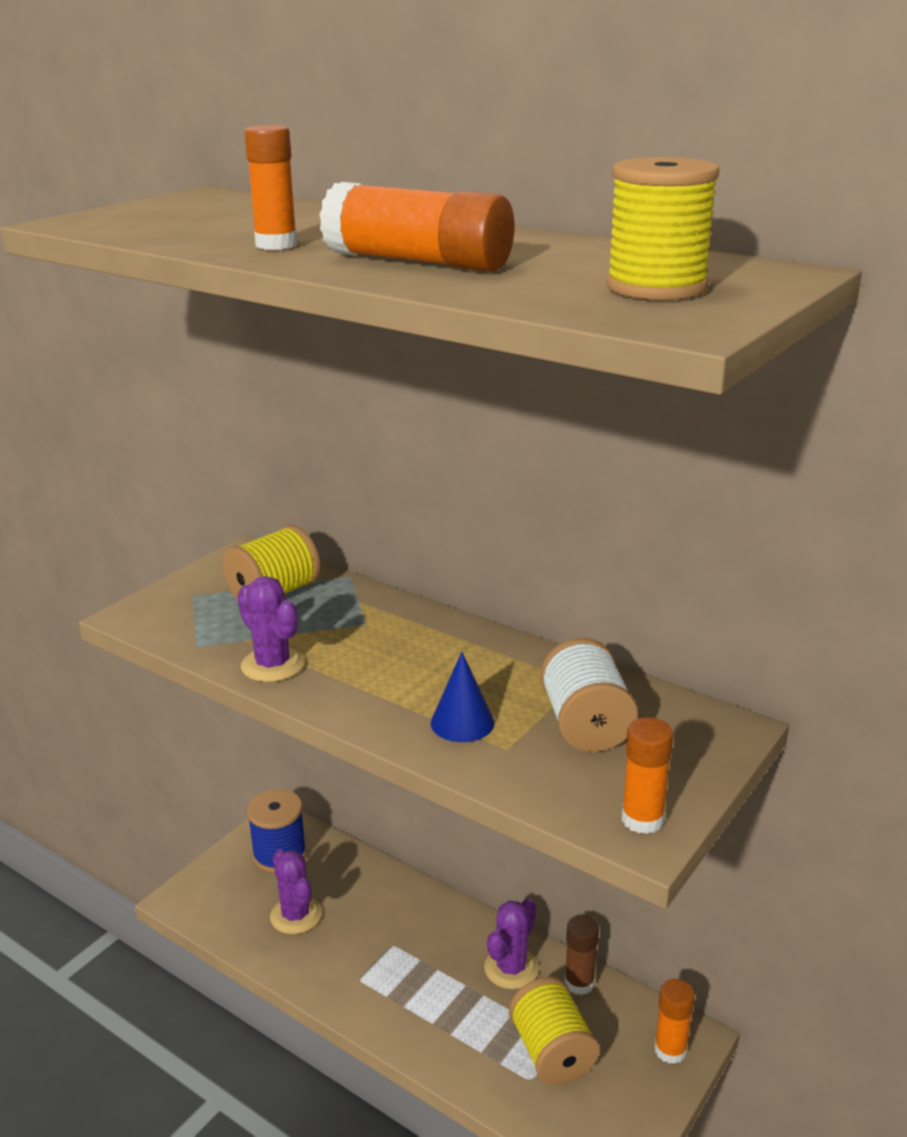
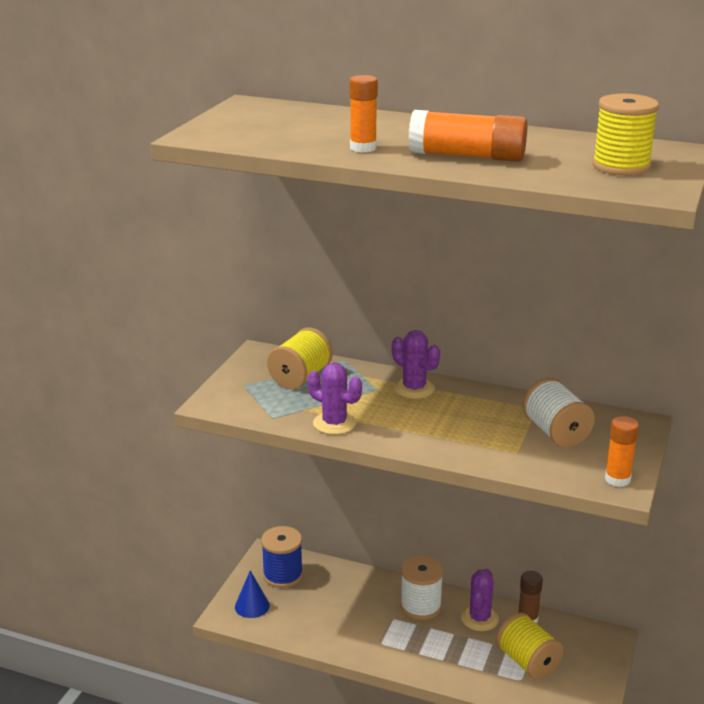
camera: 15 degrees left, 0 degrees up
(296, 915) = (316, 612): purple cactus -> purple cactus (414, 388)
(438, 933) = (420, 606): none -> white spool
(462, 722) = (480, 441): blue cone -> blue cone (252, 606)
(670, 1050) = (600, 647): orange glue stick -> none

